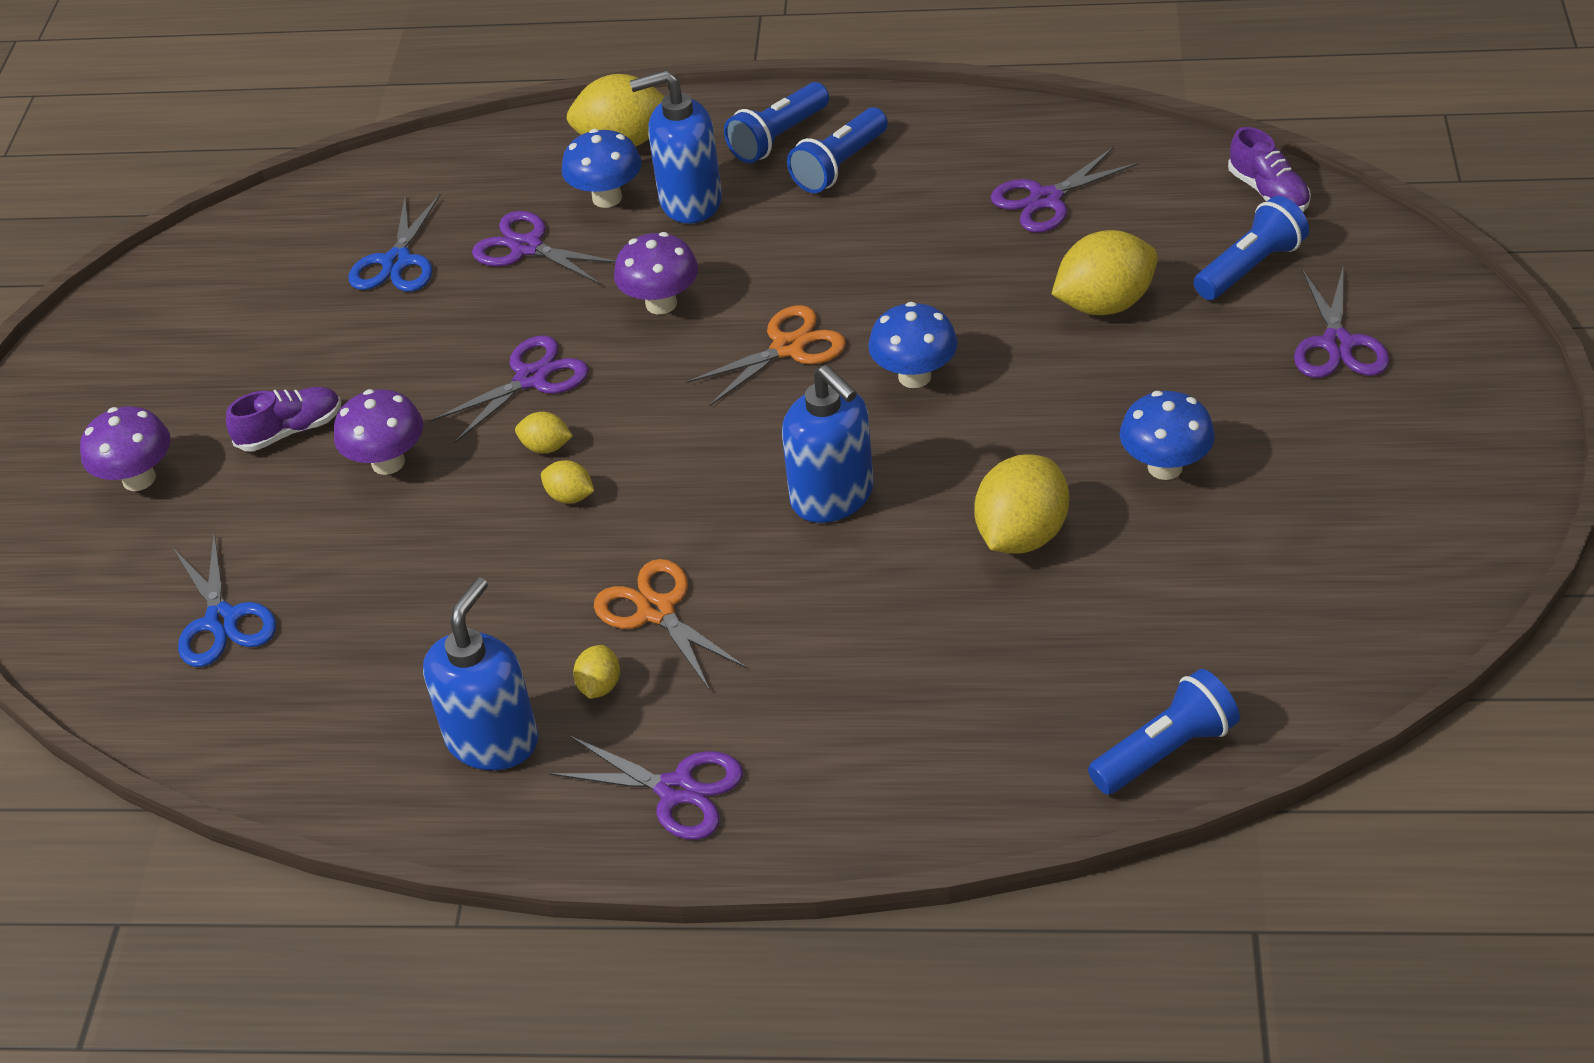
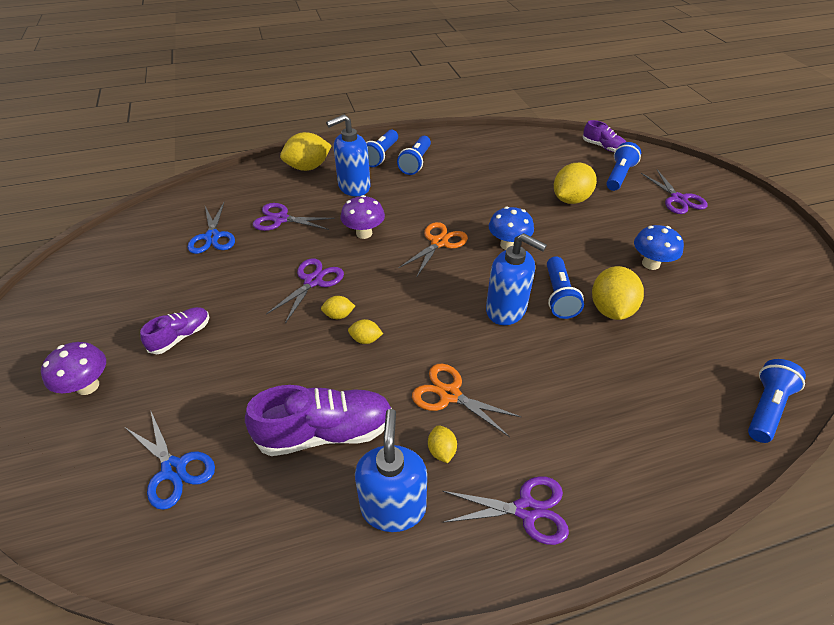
camera: 25 degrees left, 0 degrees up
(388, 462) = (249, 342): purple mushroom -> none
(445, 621) = (325, 432): none -> purple shoe
(607, 198) = (312, 191): blue mushroom -> none
(943, 491) = (559, 296): none -> blue flashlight
(1045, 199) = (515, 163): purple scissors -> none

